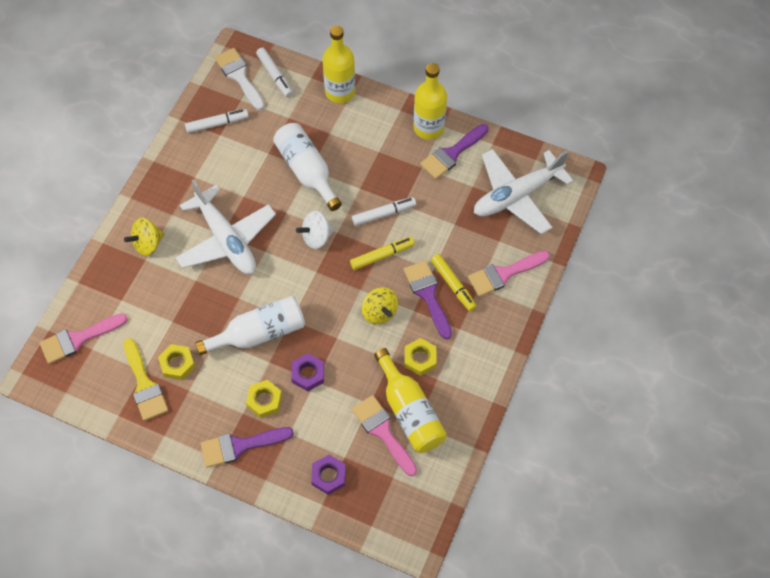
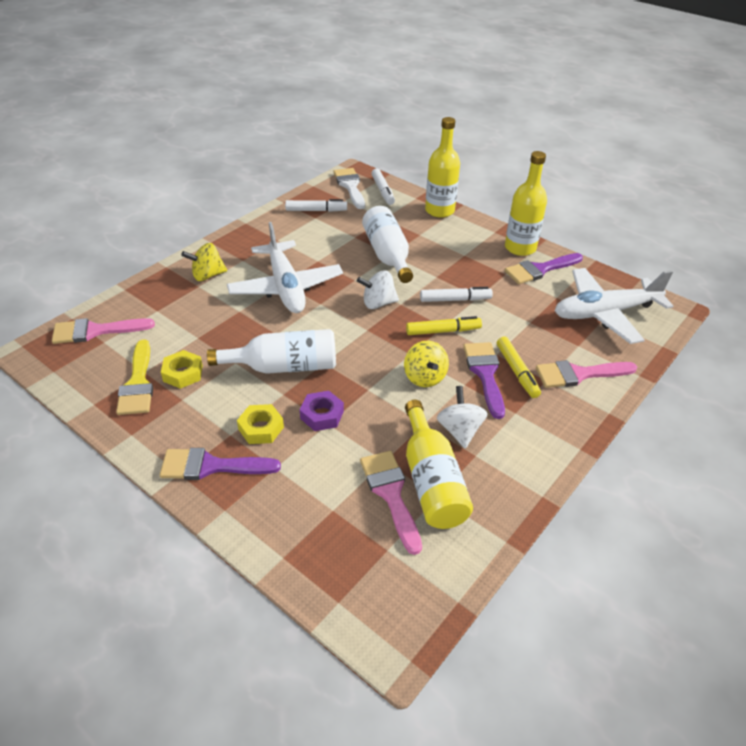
camera: 15 degrees right, 20 degrees down
(328, 476) = (304, 526): purple nut -> none
(420, 359) = (459, 430): yellow nut -> white spinning top

